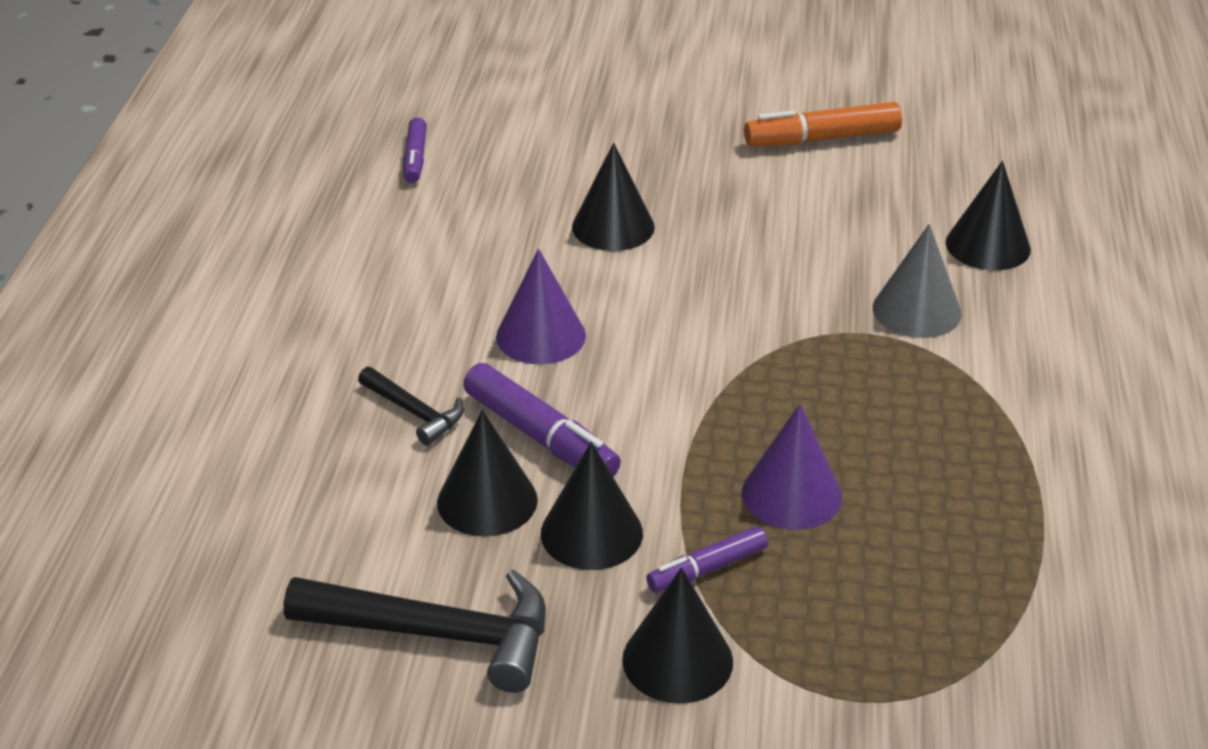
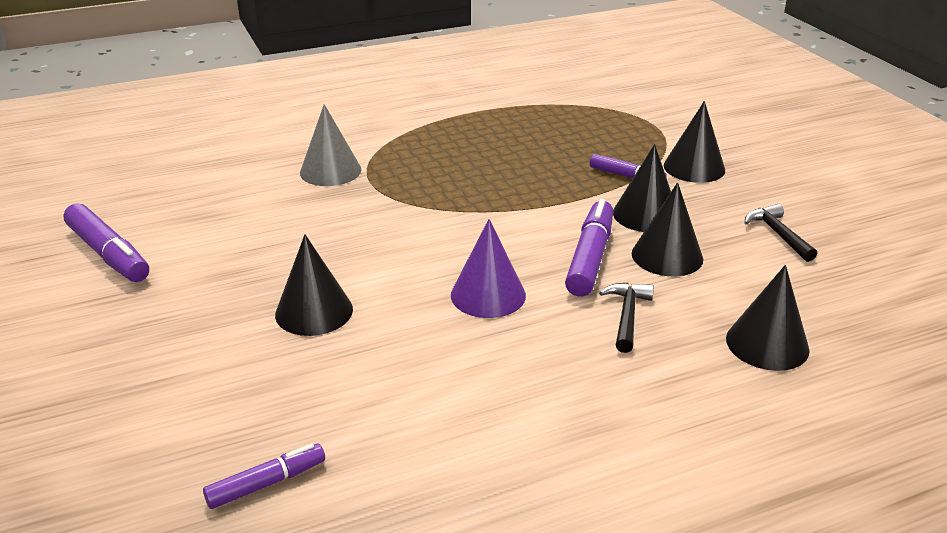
camera: 120 degrees left, 5 degrees down
(437, 634) = (778, 234): black hammer -> black hammer, size x0.54
(791, 494) = (542, 169): purple cone -> none
(822, 139) = (108, 254): orange marker -> purple marker
(988, 245) = (234, 164): black cone -> black cone (767, 344)

